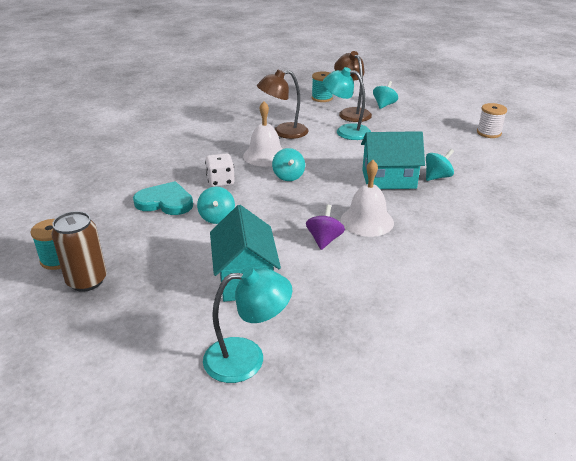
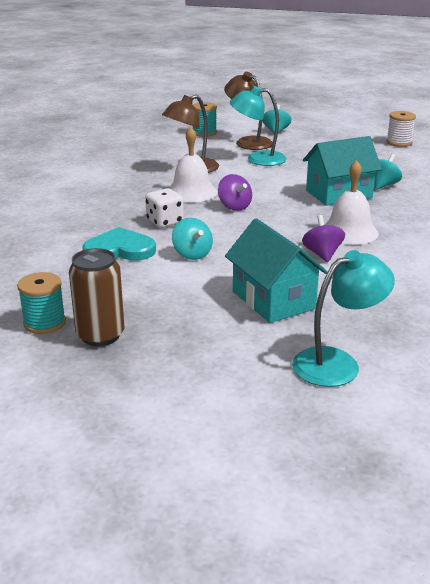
camera: 20 degrees left, 5 degrees down
(288, 176) = (234, 206): turquoise spinning top -> purple spinning top

